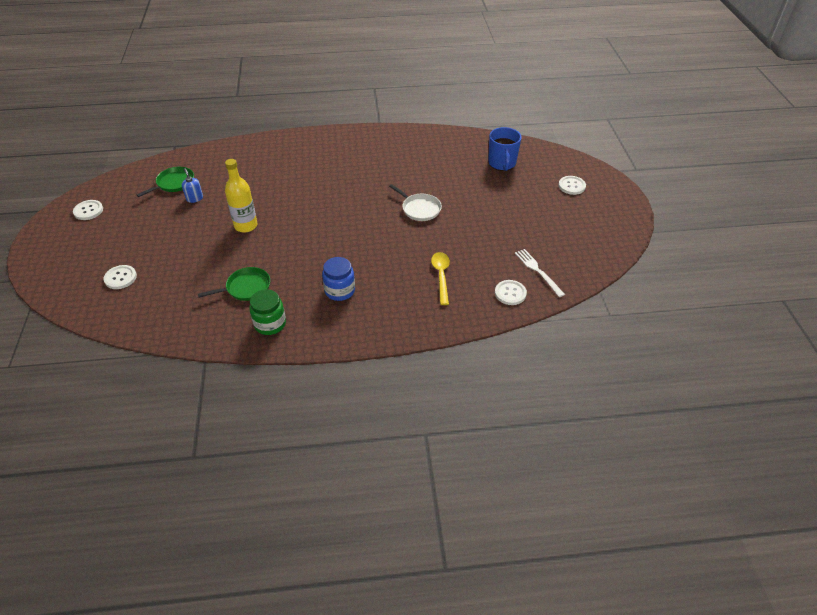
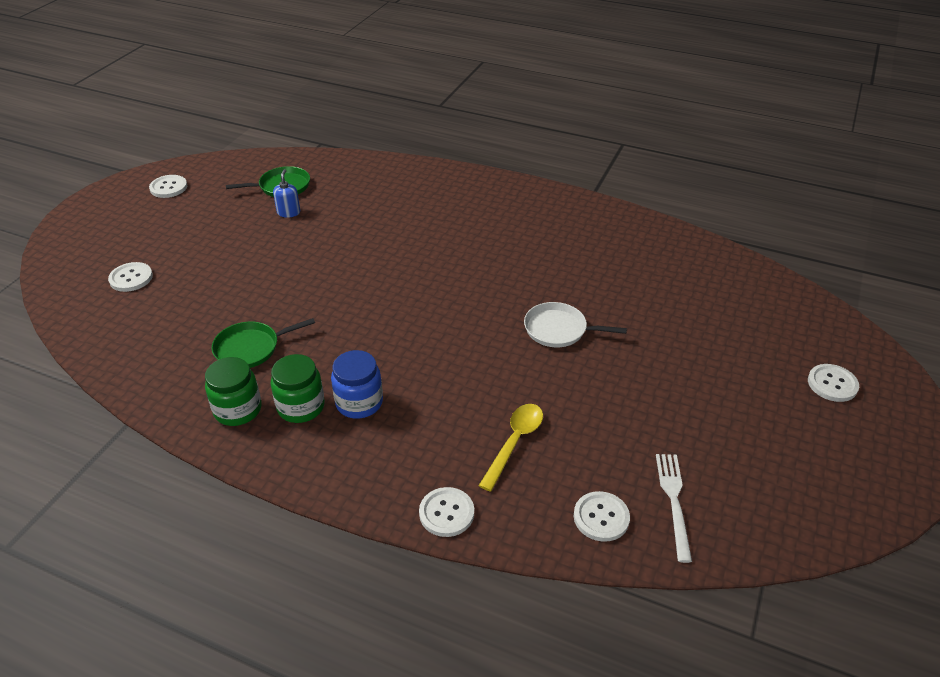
camera: 30 degrees right, 5 degrees down
(246, 226) = (317, 268): yellow bottle -> none
(246, 288) = (250, 348): green pan -> green pan turned 150 degrees clockwise
(307, 307) = (301, 407): none -> green jar
(419, 209) = (559, 330): white pan -> white pan turned 120 degrees clockwise
(433, 324) = (446, 513): none -> white button
(502, 163) = (736, 308): blue mug -> none

